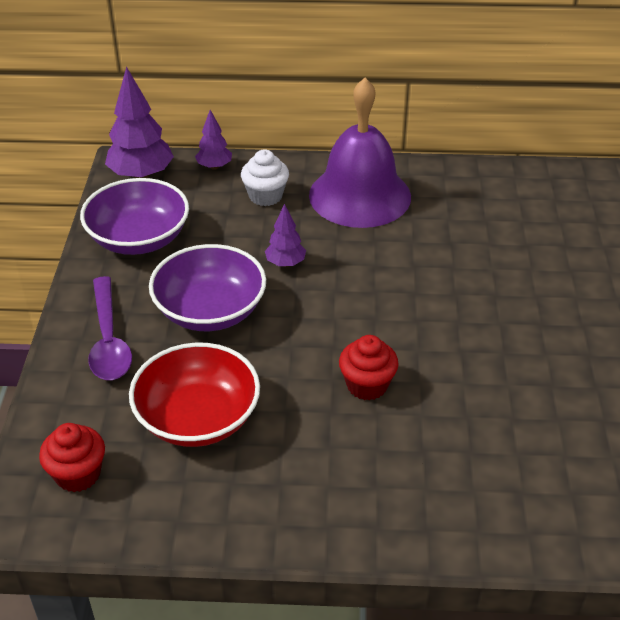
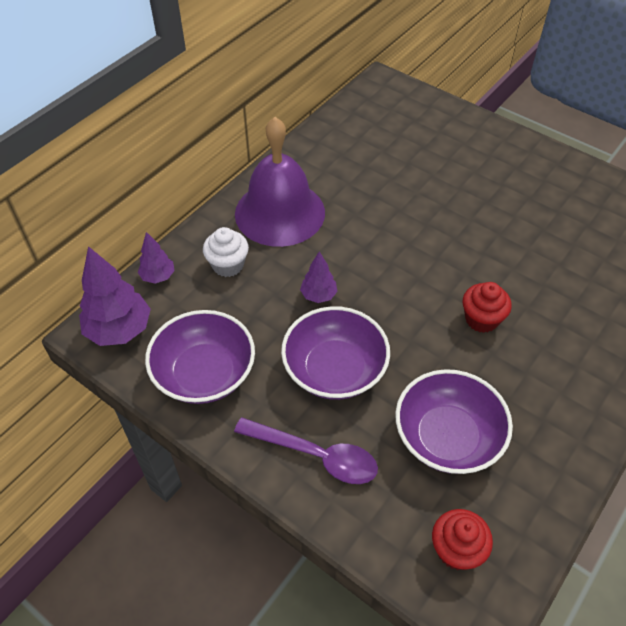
camera: 55 degrees left, 10 degrees up
(198, 418) = (447, 437): red bowl -> purple bowl

